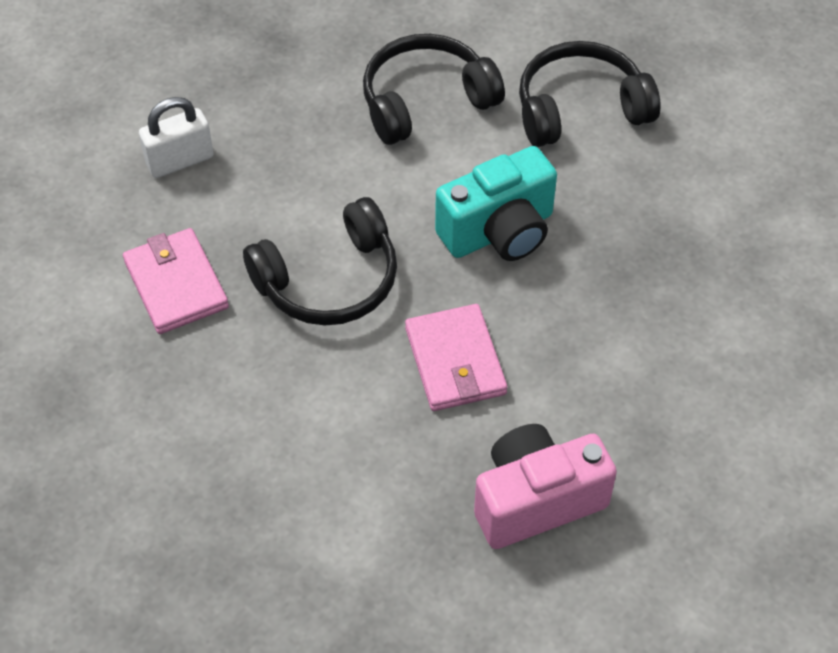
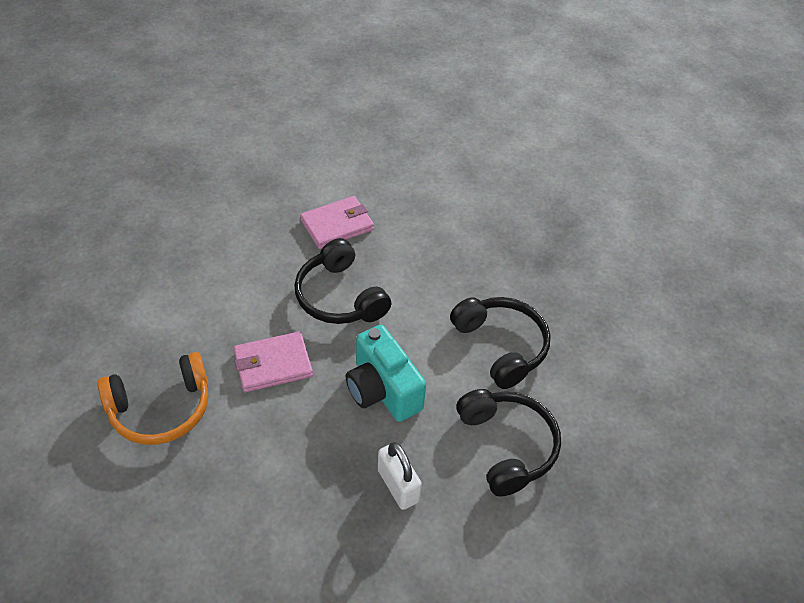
camera: 85 degrees right, 5 degrees down
(180, 160) = (433, 220): white padlock -> white padlock (398, 486)
(536, 500) = (161, 408): pink camera -> orange headphones

